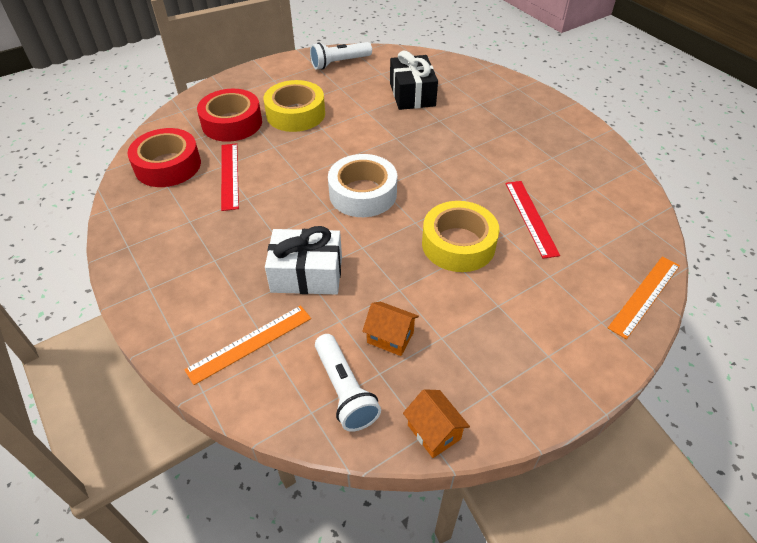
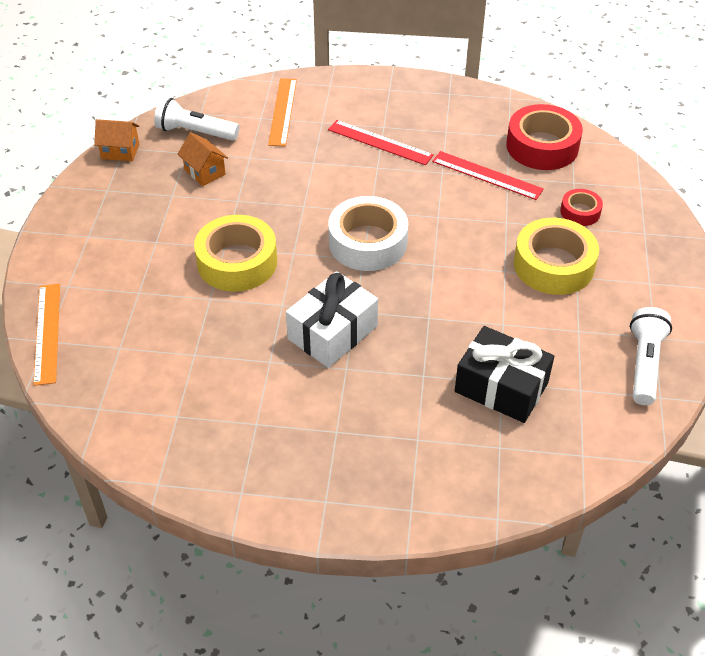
camera: 130 degrees right, 0 degrees up
(232, 123) = (580, 212): red tape -> red tape, size x0.52
(307, 274) = (312, 163): white gift -> white gift (332, 332)
(390, 337) = (204, 172): orange house -> orange house turned 75 degrees clockwise
(531, 217) = (205, 332): red ruler -> red ruler (380, 142)

